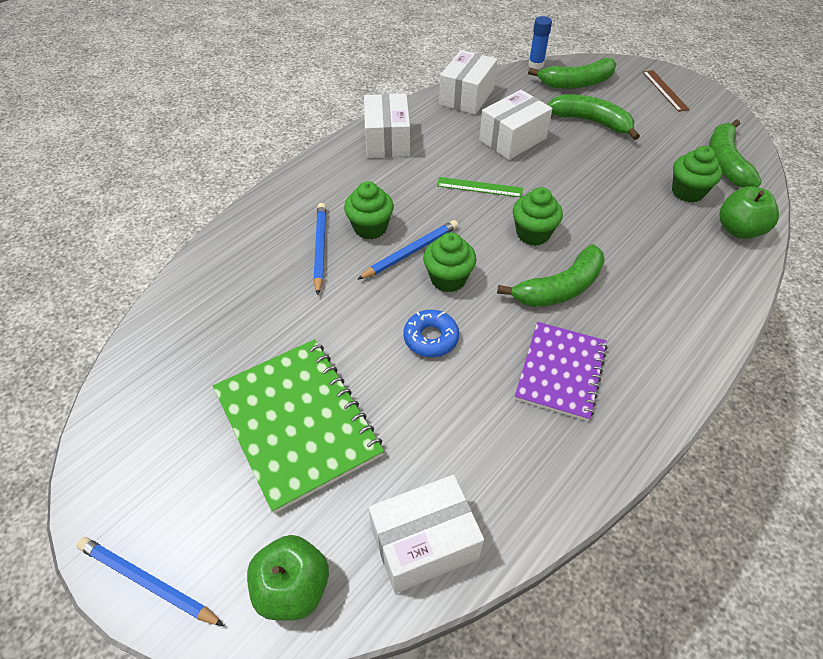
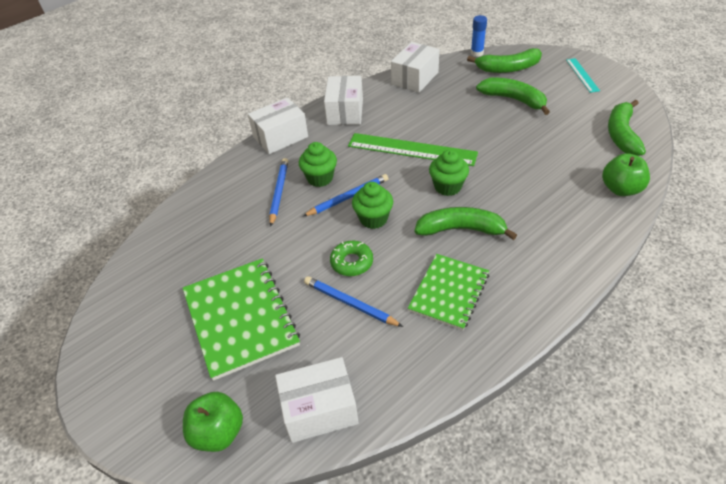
camera: 10 degrees right, 5 degrees down
(147, 582) = (117, 420): blue pencil -> blue pencil (350, 303)
(431, 338) = (352, 262): blue donut -> green donut
(479, 187) = (412, 149): green ruler -> green ruler, size x1.89
(512, 139) = (445, 112): white box -> white box (280, 137)
(560, 288) = (461, 229): green banana -> green banana turned 150 degrees counterclockwise
(560, 371) = (449, 292): purple notebook -> green notebook
(665, 90) = (582, 75): brown ruler -> turquoise ruler
(687, 192) = (583, 157): green cupcake -> none

